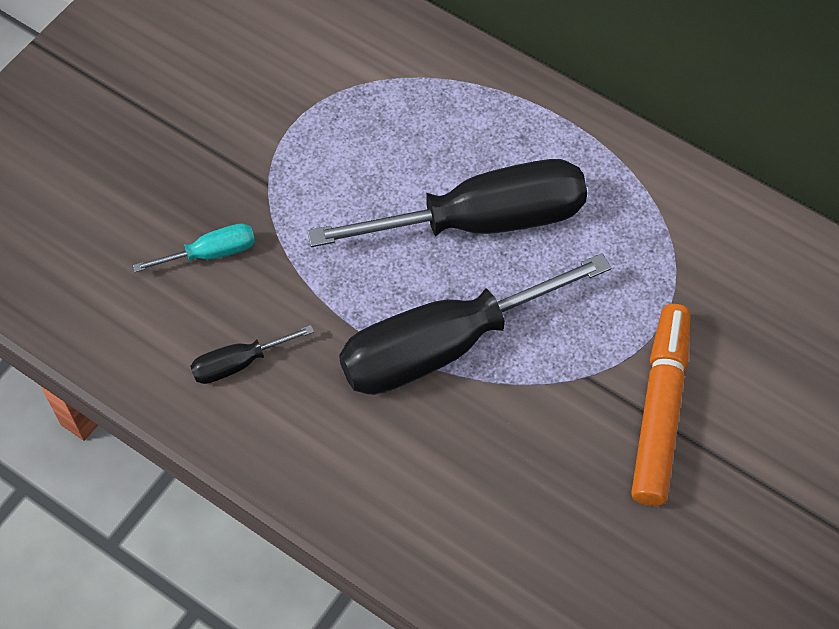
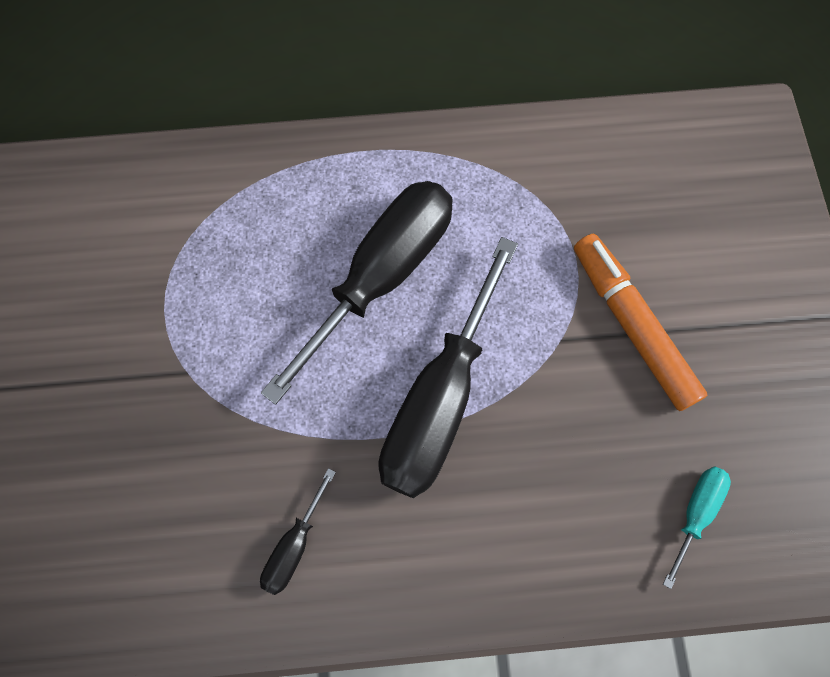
camera: 40 degrees left, 10 degrees up
(211, 253) = (190, 469): turquoise screwdriver -> turquoise screwdriver (695, 513)

